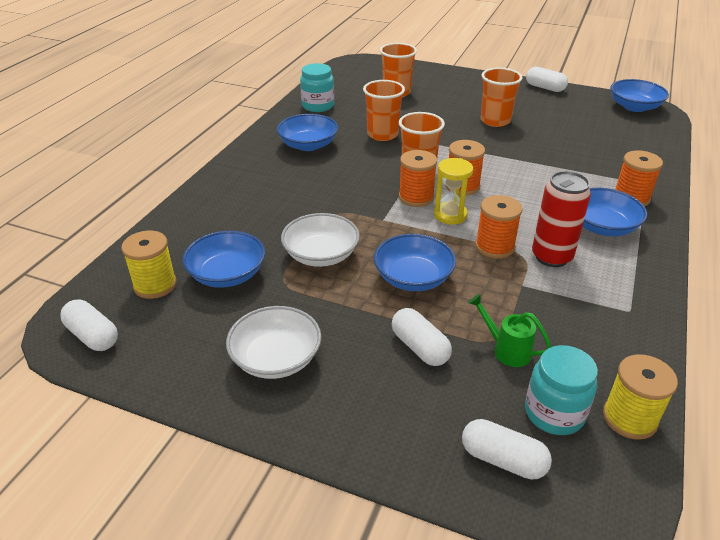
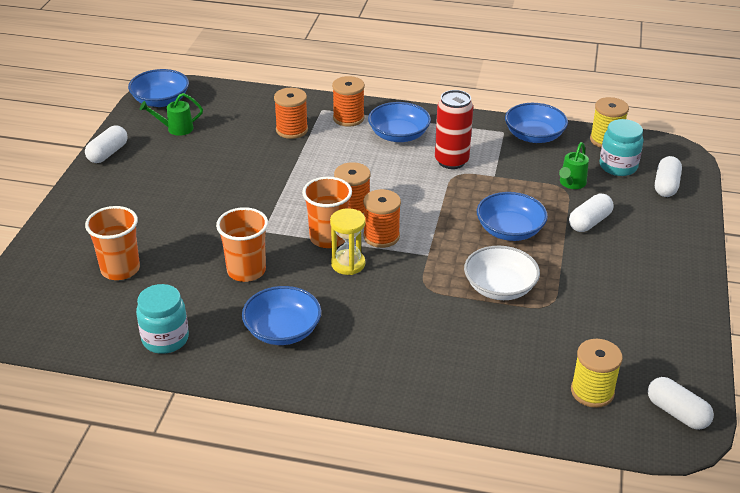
camera: 100 degrees left, 0 degrees up
(93, 336) = (677, 413): white capsule -> white capsule turned 75 degrees counterclockwise
(227, 274) = (554, 344): blue bowl -> blue bowl (534, 136)
(276, 358) = (640, 292): white bowl -> none
(450, 215) = (407, 214): yellow hourglass -> yellow hourglass (348, 264)
(494, 246) = (448, 189): orange spool -> orange spool (292, 130)
(495, 121) = (201, 189): orange cup -> none
(587, 112) = (176, 129): none -> green watering can

